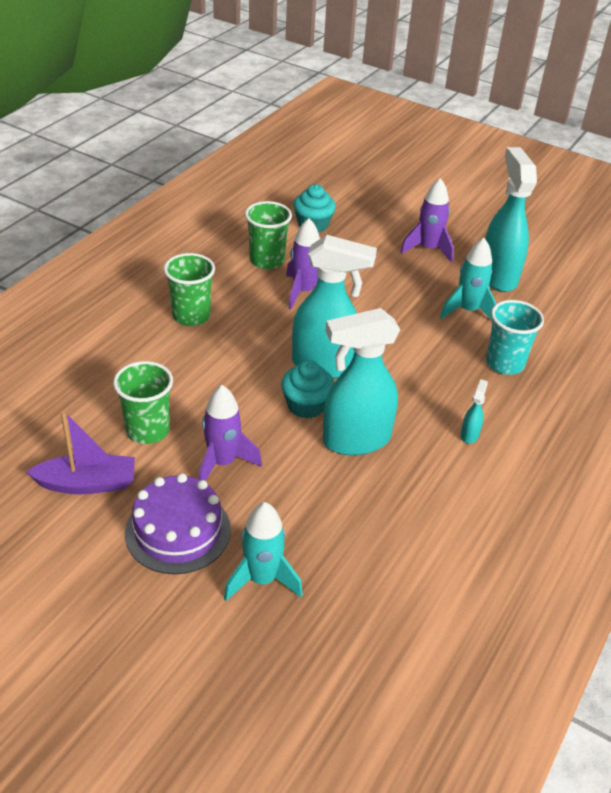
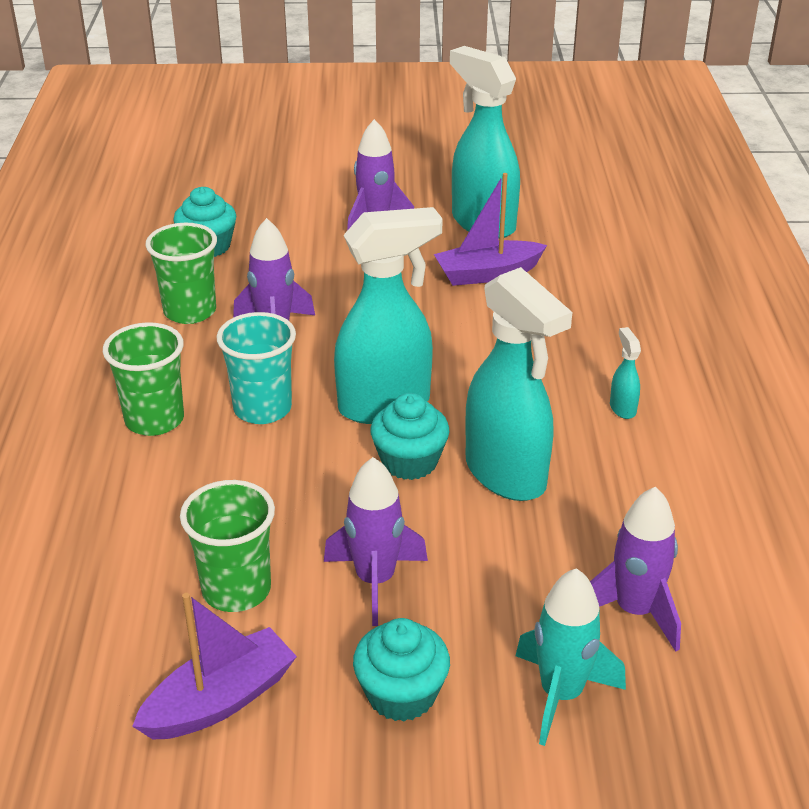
camera: 30 degrees left, 5 degrees down
(178, 531) = (401, 694): purple cake -> turquoise cupcake
(351, 558) = (635, 611): none -> purple rocket
(355, 440) = (506, 475): turquoise spray bottle -> turquoise spray bottle turned 75 degrees counterclockwise
(468, 311) = (487, 274): turquoise rocket -> purple boat
(505, 363) = (582, 314): turquoise cup -> turquoise cup (262, 409)

